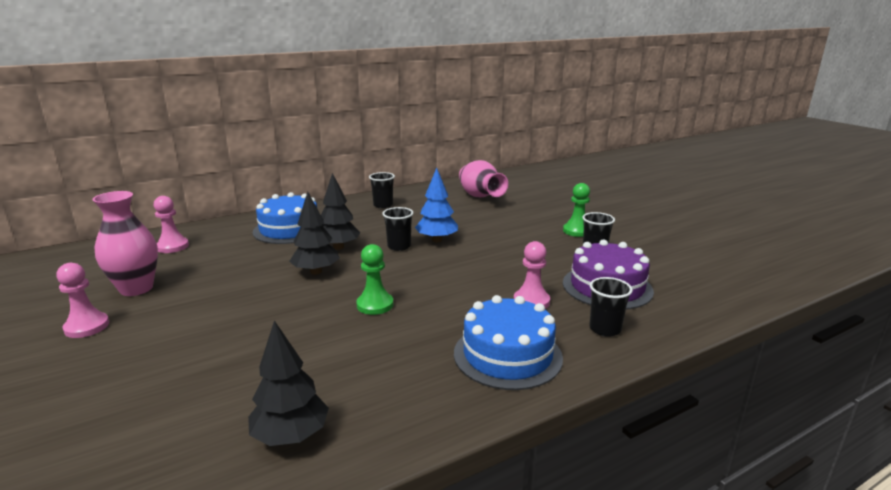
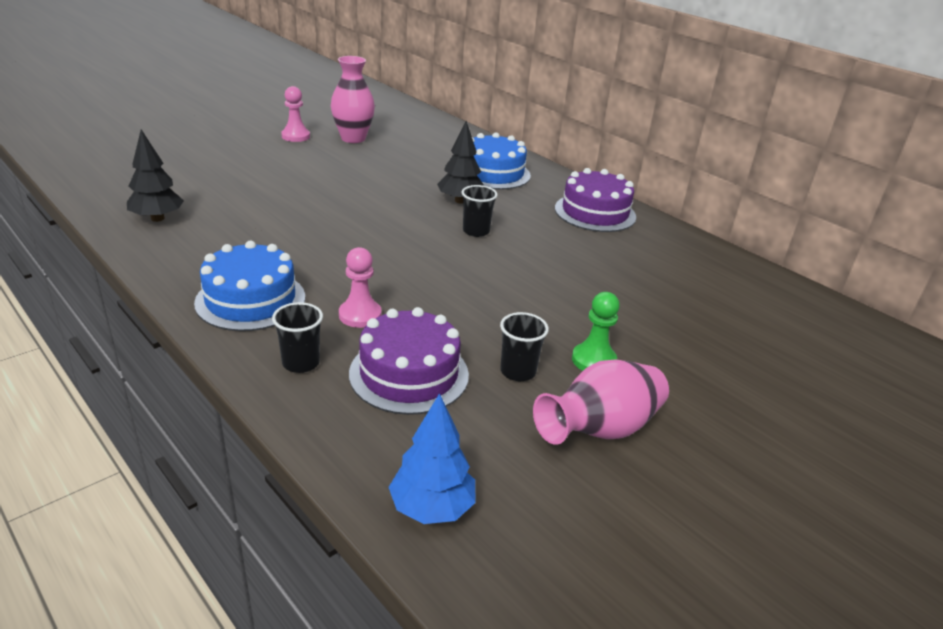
camera: 75 degrees right, 10 degrees up
(172, 246) = (432, 135): pink pawn -> none
(316, 271) = (401, 197): black tree -> none
(375, 305) = (340, 230): green pawn -> none
(383, 205) = (595, 212): black cup -> purple cake
(437, 240) = (504, 252): blue tree -> blue tree (432, 508)
(480, 197) = (680, 277): pink vase -> pink vase (600, 429)

